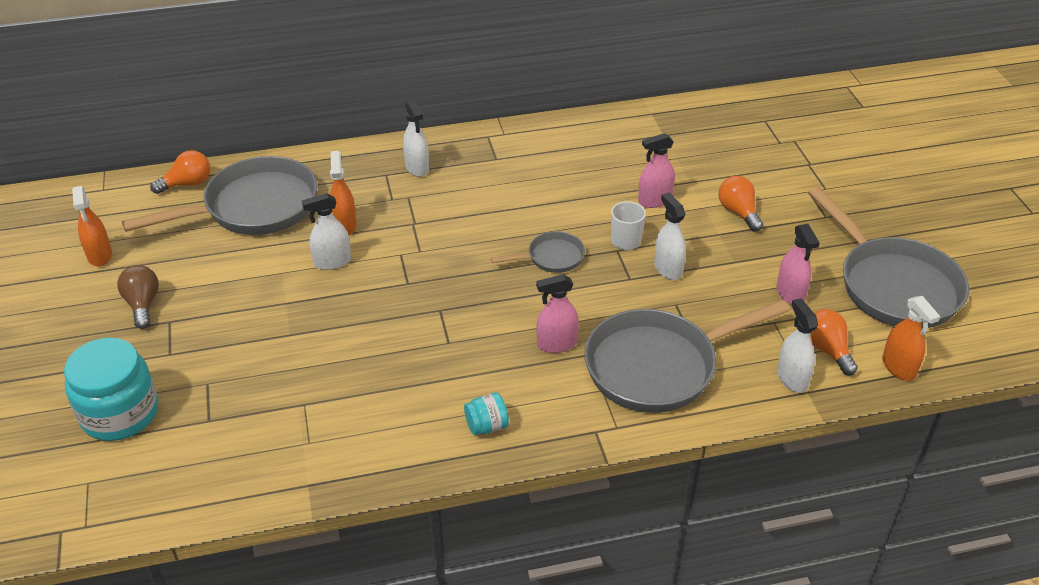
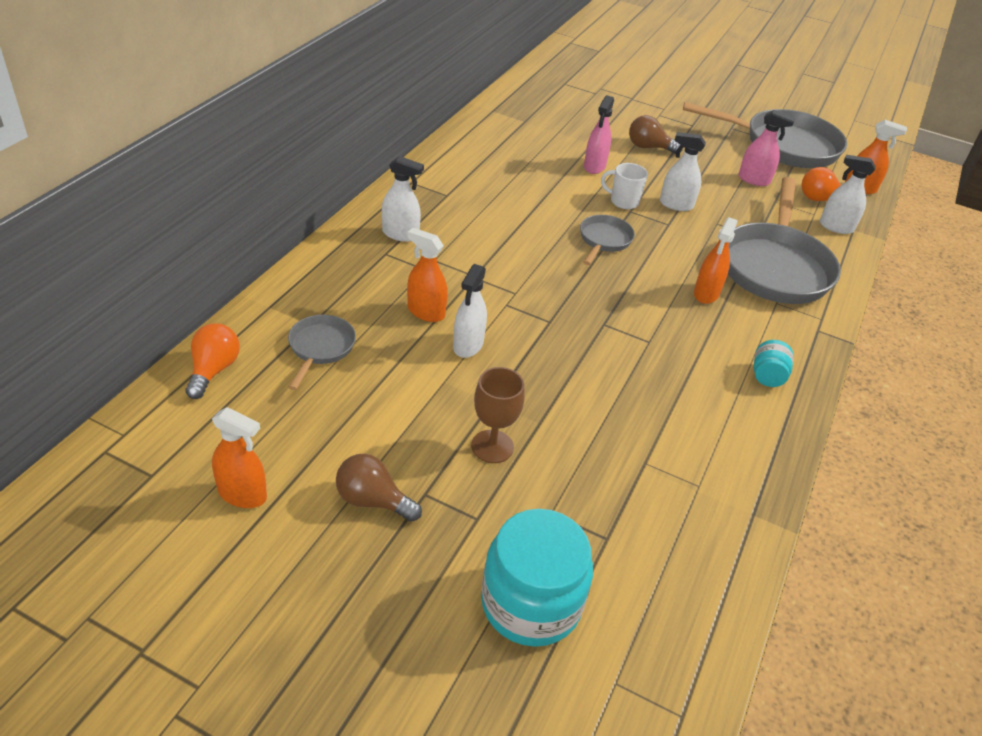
camera: 55 degrees left, 0 degrees up
(242, 326) = (492, 446): none -> brown goblet
(254, 207) = (320, 348): grey pan -> grey pan, size x0.48
(556, 344) = (706, 293): pink spray bottle -> orange spray bottle
(738, 212) = (648, 147): orange light bulb -> brown light bulb

